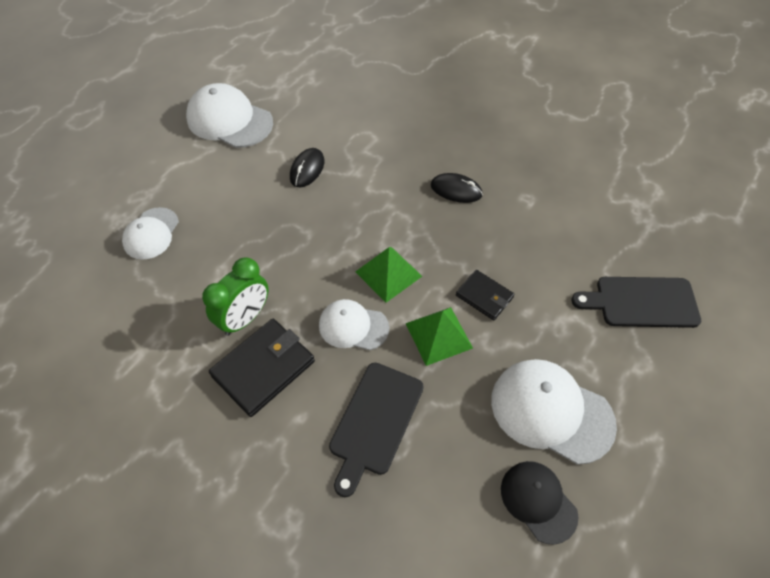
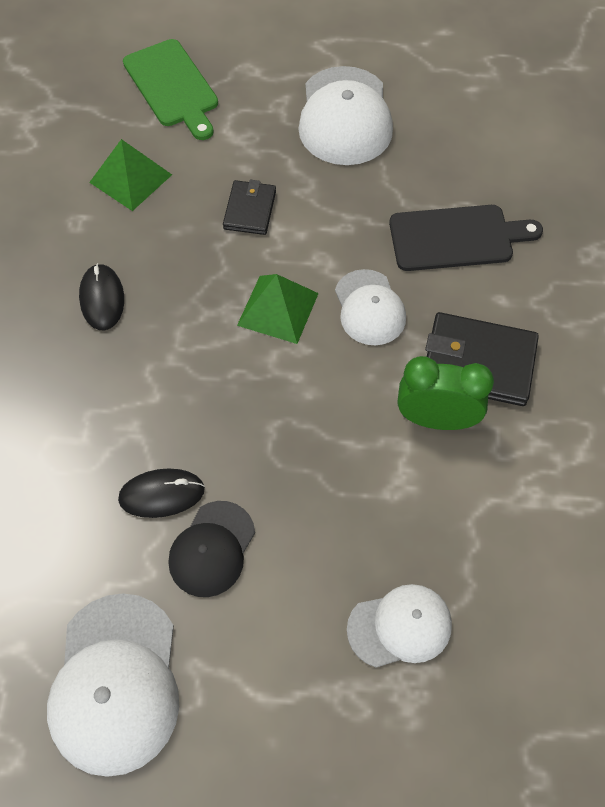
camera: 120 degrees left, 5 degrees up
(439, 335) = (326, 229): green pyramid -> green pyramid (130, 178)
(538, 501) = (433, 100): black cap -> black cap (212, 549)
(641, 302) = (172, 87): black cutting board -> green cutting board

